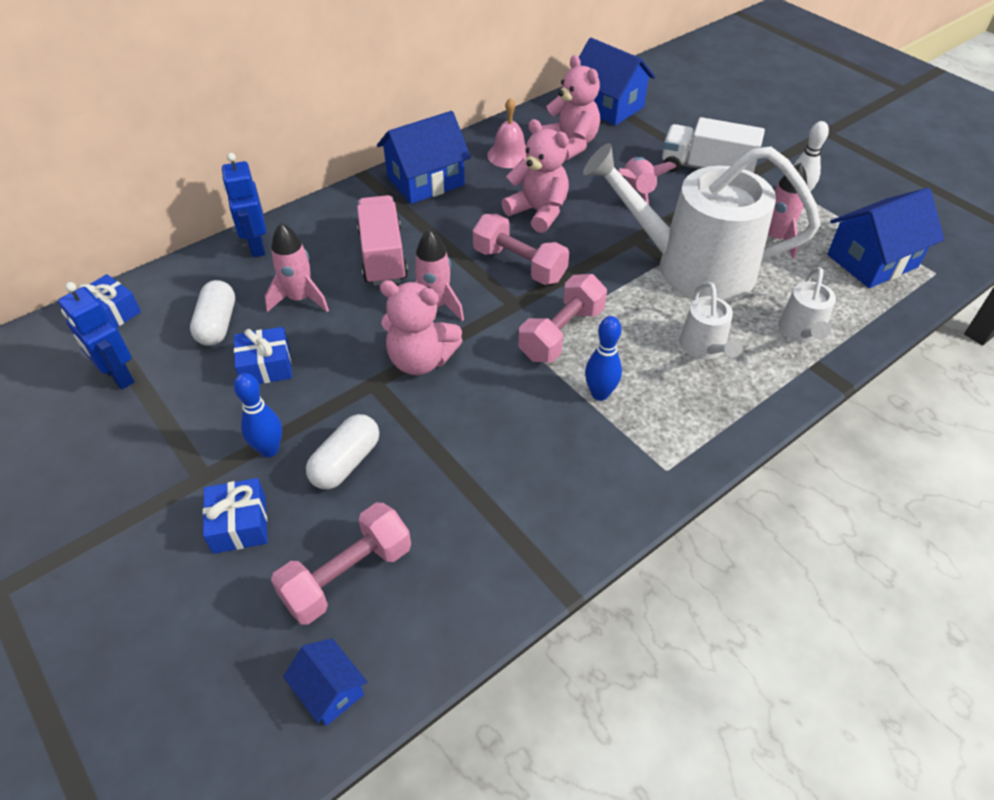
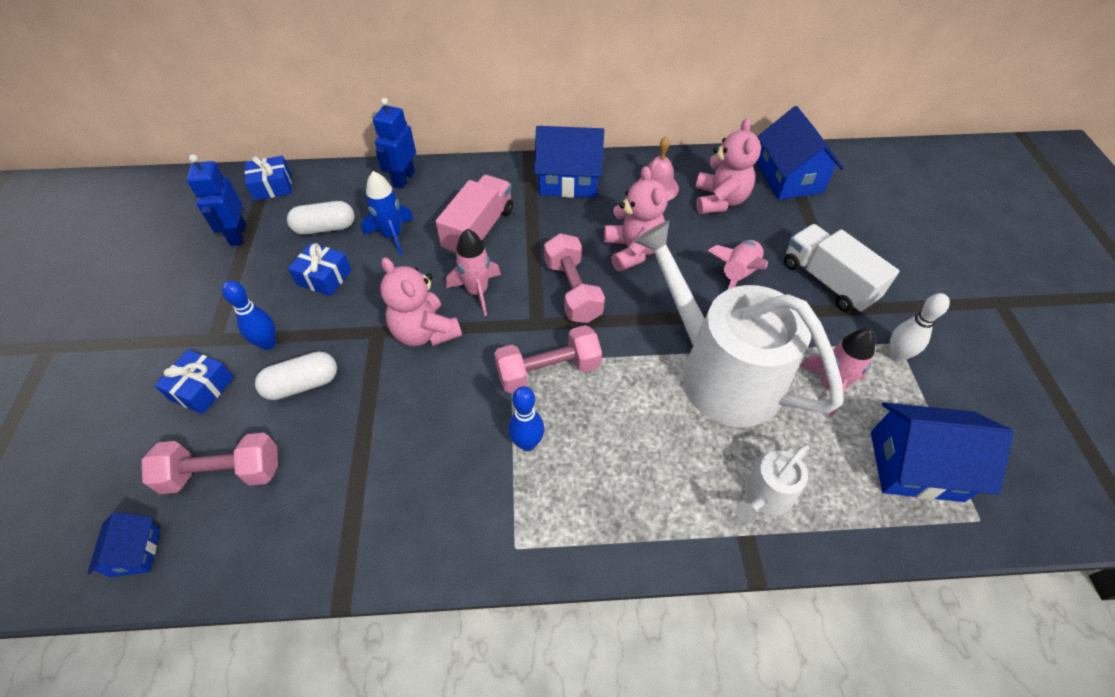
camera: 35 degrees right, 5 degrees up
(217, 324) = (325, 228): white capsule -> white capsule turned 45 degrees clockwise
(300, 299) = (392, 235): pink rocket -> blue rocket
(704, 347) = (657, 455): white watering can -> none

